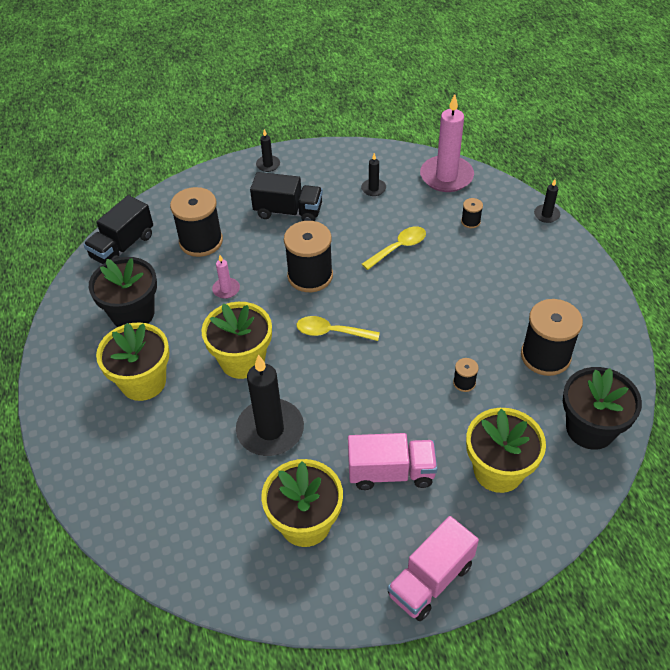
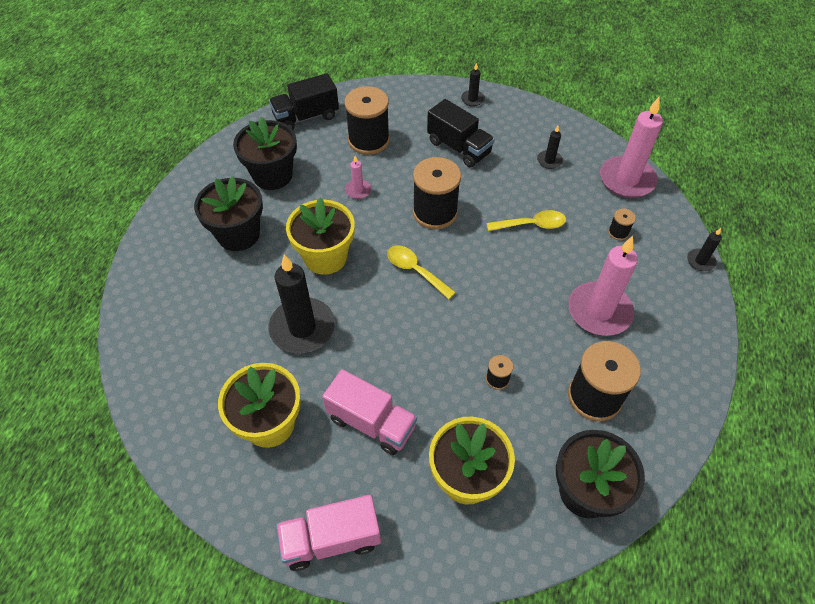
camera: 30 degrees right, 5 degrees up
(143, 382) = (238, 234): yellow flower pot -> black flower pot
(501, 290) = (599, 311): none -> pink candle

